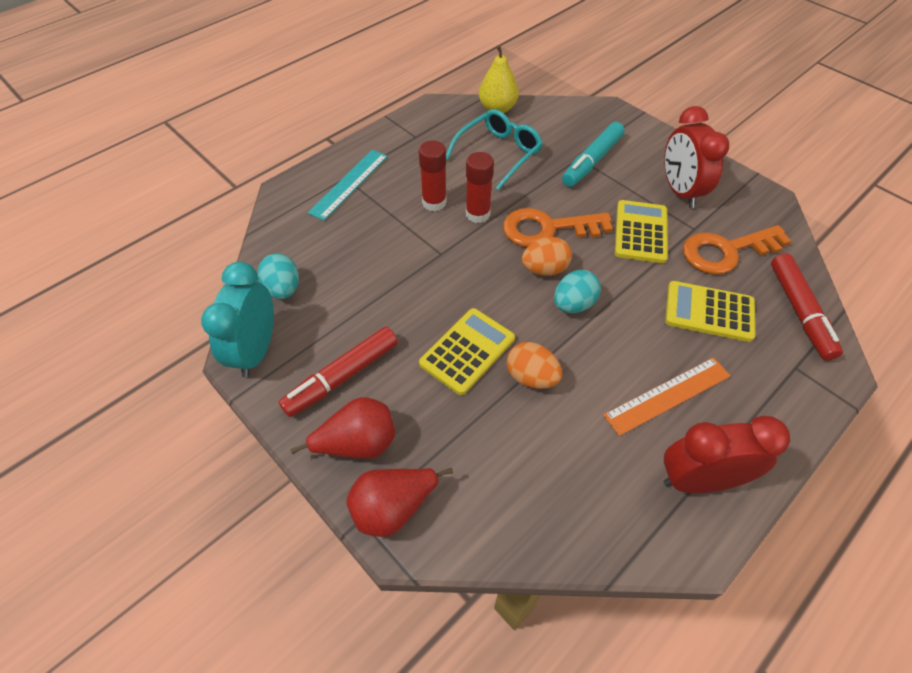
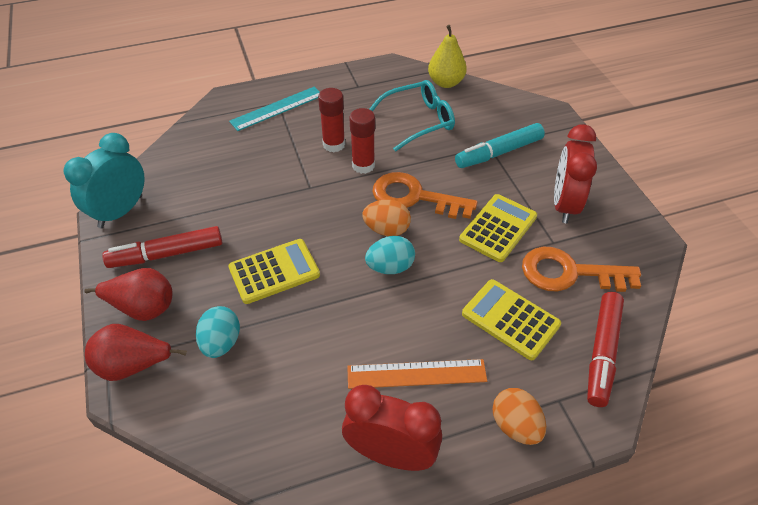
camera: 25 degrees right, 5 degrees down
(283, 289) = (171, 173): turquoise egg -> turquoise egg (221, 343)
(531, 377) = (310, 312): orange egg -> orange egg (515, 426)

